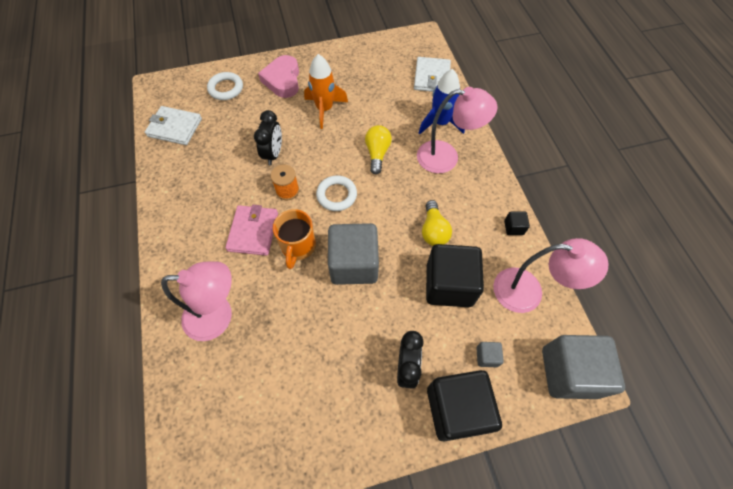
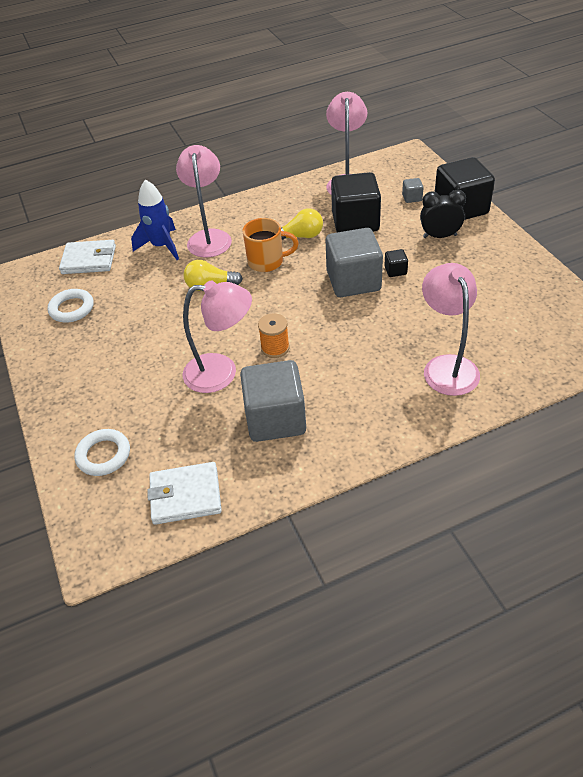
camera: 95 degrees left, 15 degrees down
(175, 127) = (185, 495): white wallet -> white wallet turned 75 degrees clockwise
(253, 232) = (338, 364): pink wallet -> none
(273, 154) = (221, 373): black clock -> pink lamp
(283, 80) = (88, 393): pink heart -> none
(298, 246) = (346, 324): orange mug -> orange mug (267, 262)
(324, 109) = (143, 341): orange rocket -> none
(336, 195) = (273, 307): white ring -> white ring (72, 309)
(513, 227) = (285, 192): black cube -> black cube (395, 270)
(569, 372) = (407, 161): grey cube -> grey cube (275, 419)

